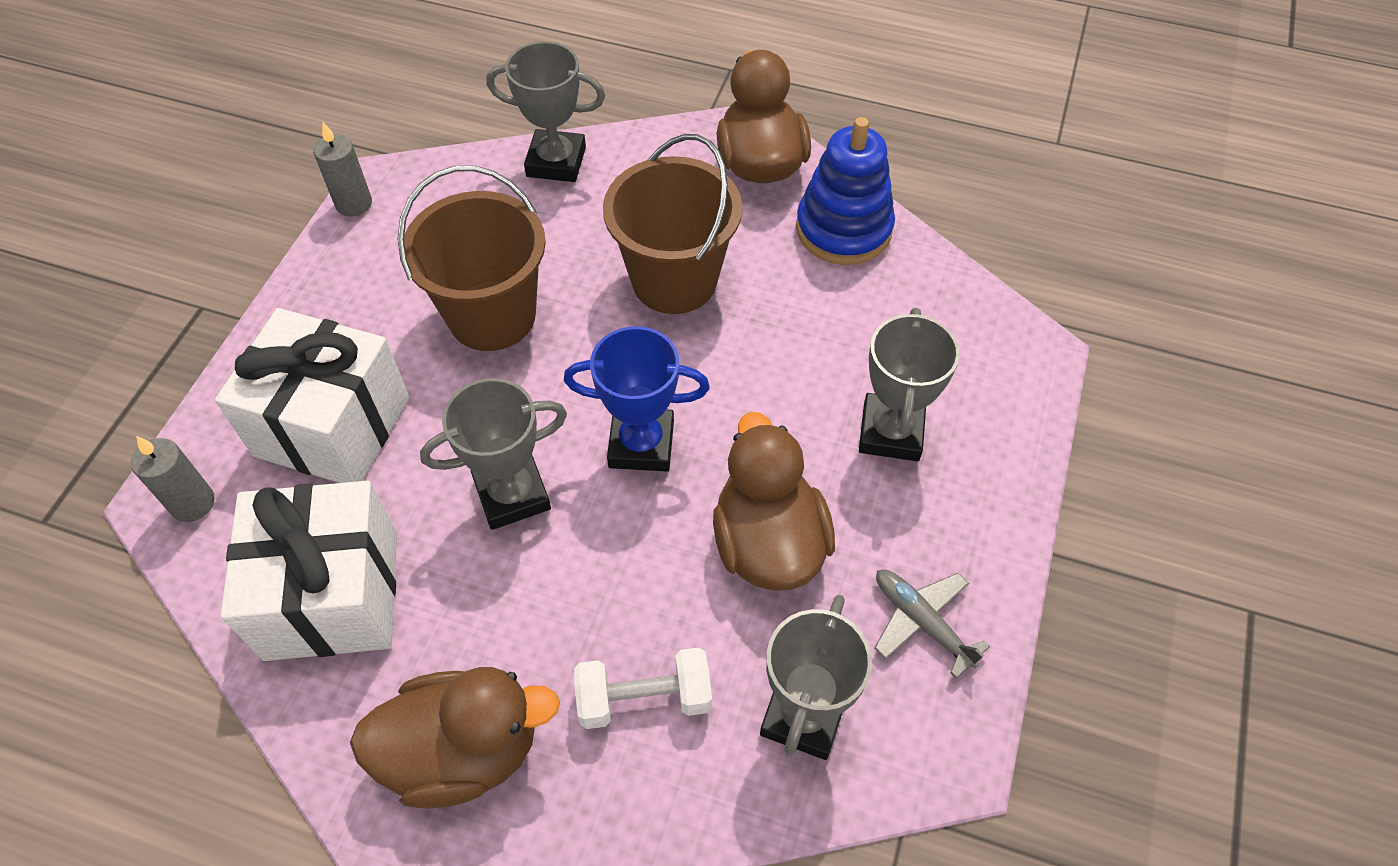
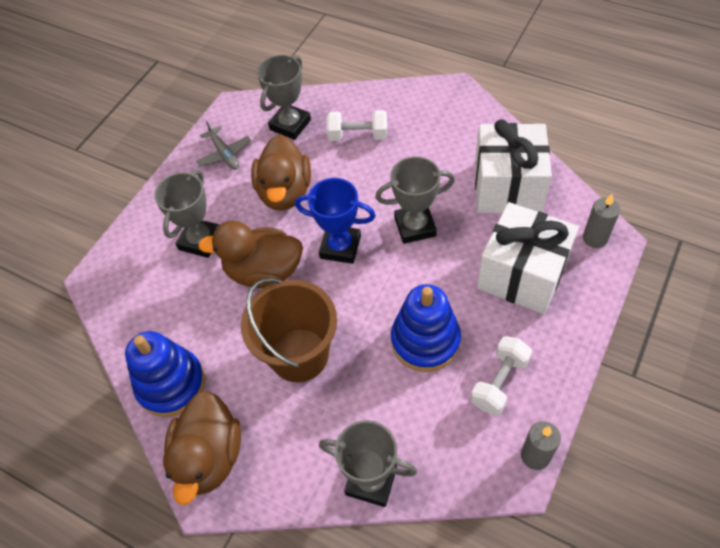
camera: 165 degrees left, 0 degrees up
(389, 275) = (499, 382): none -> white dumbbell
(463, 751) = (439, 123): brown duck -> brown duck (264, 272)
(492, 316) = (425, 341): brown bucket -> blue stacking toy

